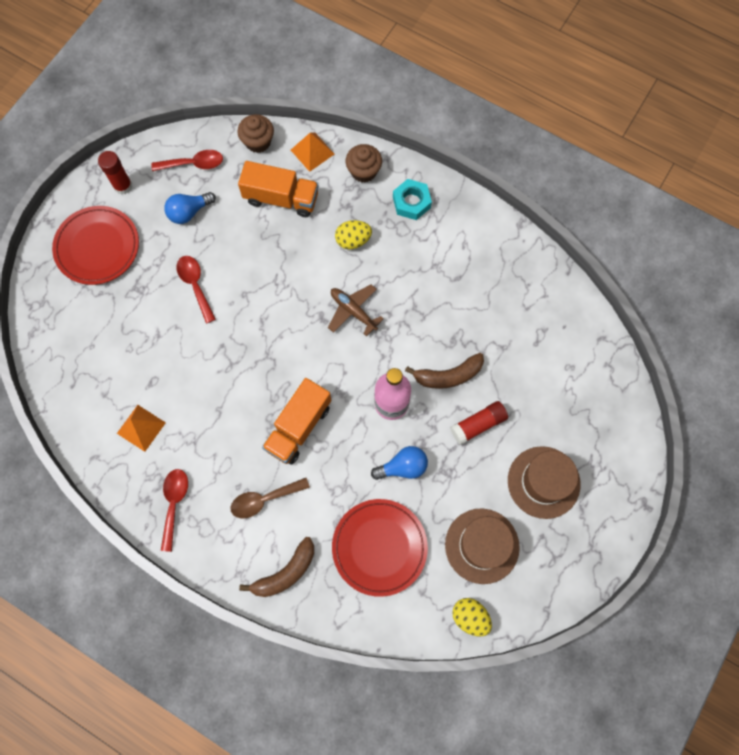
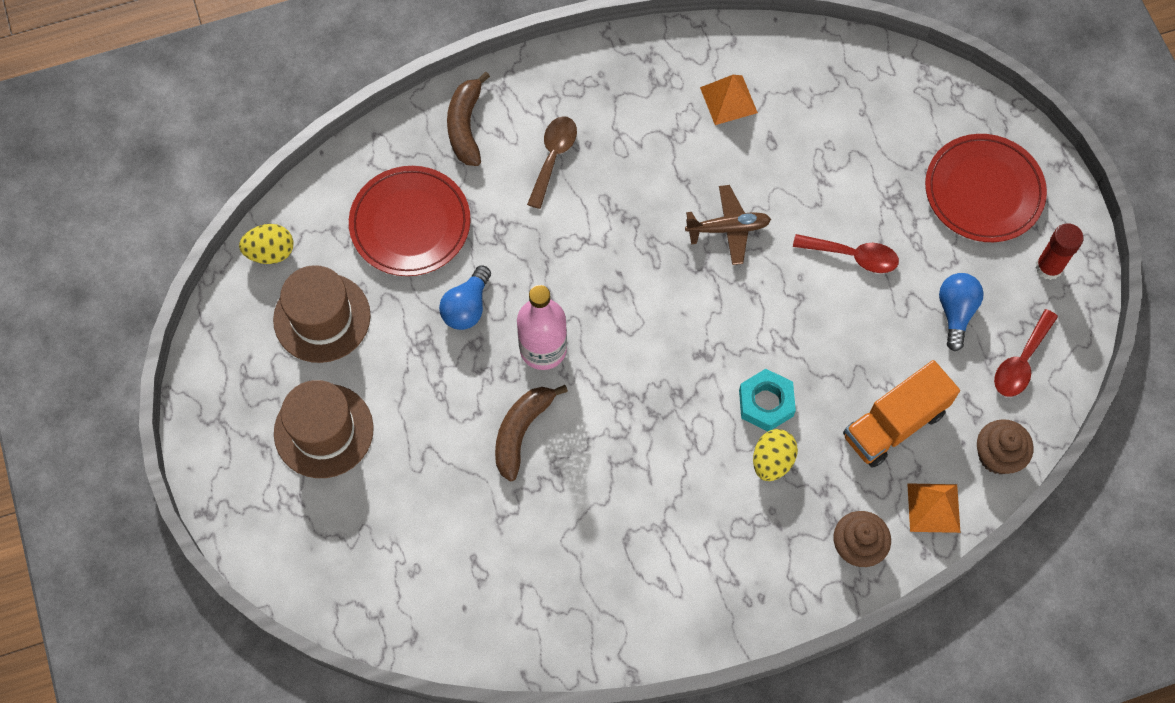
camera: 130 degrees right, 5 degrees down
(174, 504) = (621, 78): red spoon -> none
(299, 427) = (599, 241): orange truck -> none
(353, 311) = (683, 393): brown plane -> brown plane (728, 228)
(411, 202) = (768, 568): turquoise nut -> turquoise nut (766, 403)
(478, 425) = (441, 417): red glue stick -> none

